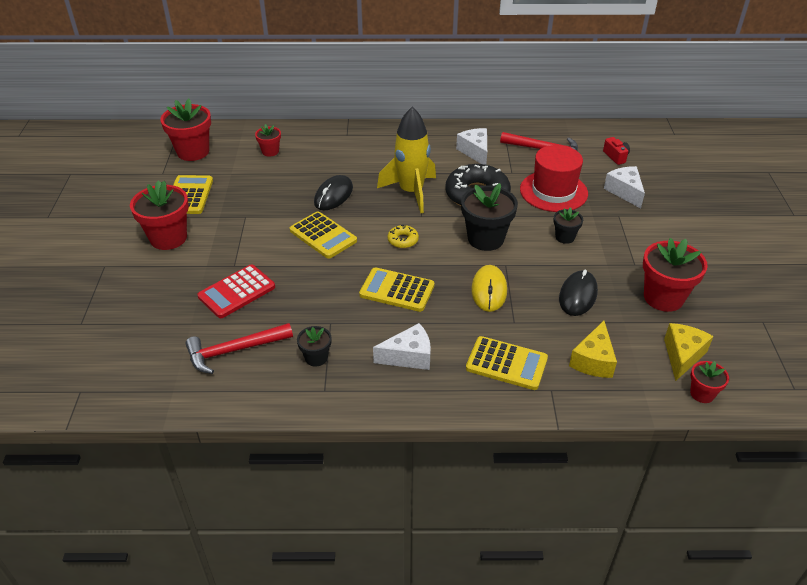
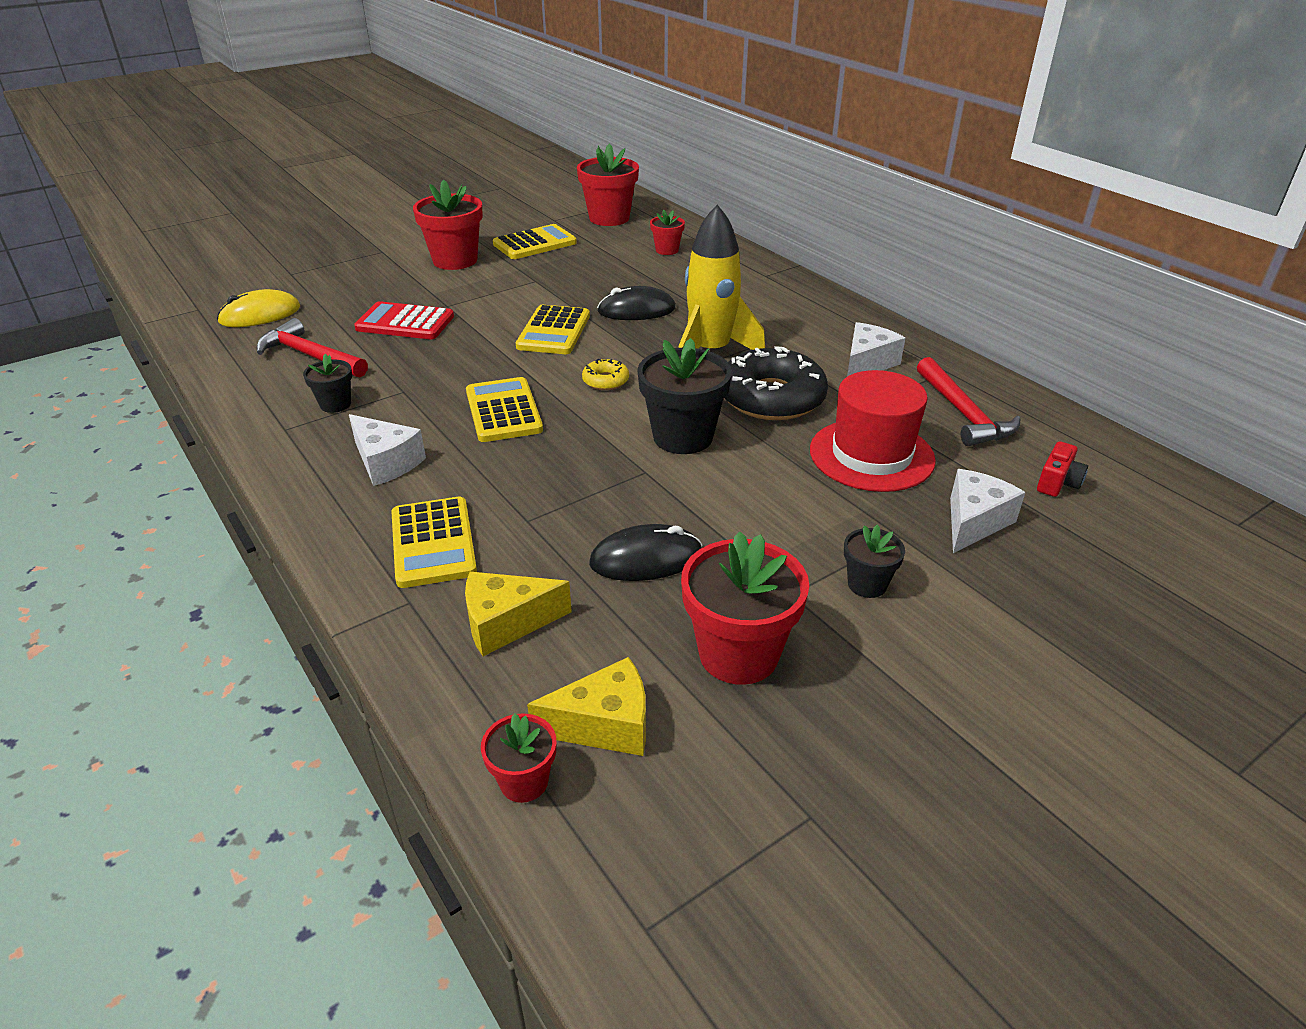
camera: 55 degrees right, 5 degrees down
(489, 290) = (574, 477): yellow mouse -> yellow mouse (260, 315)
(565, 237) = (772, 501): black flower pot -> black flower pot (867, 584)

